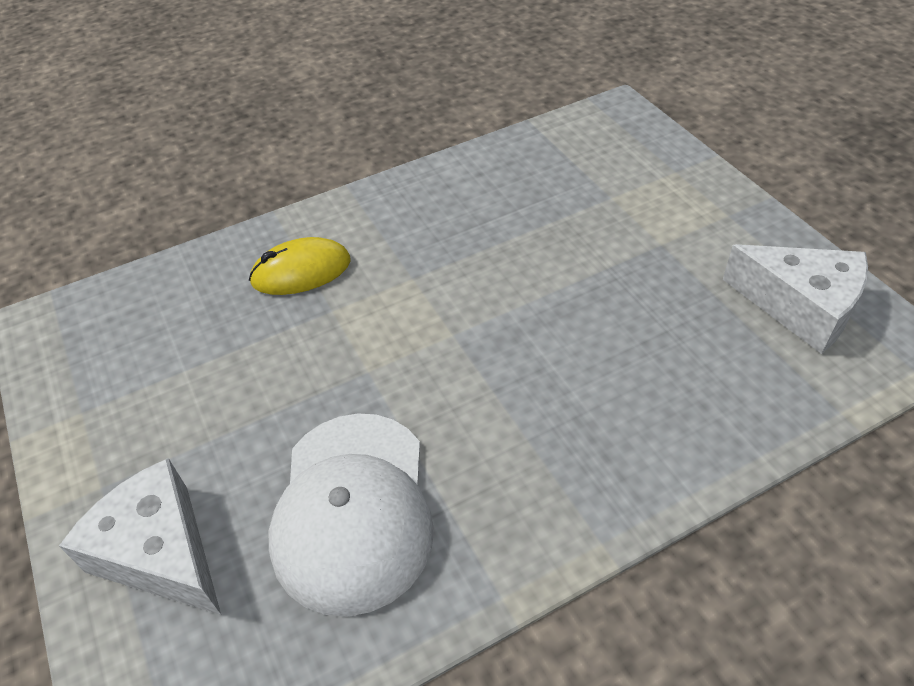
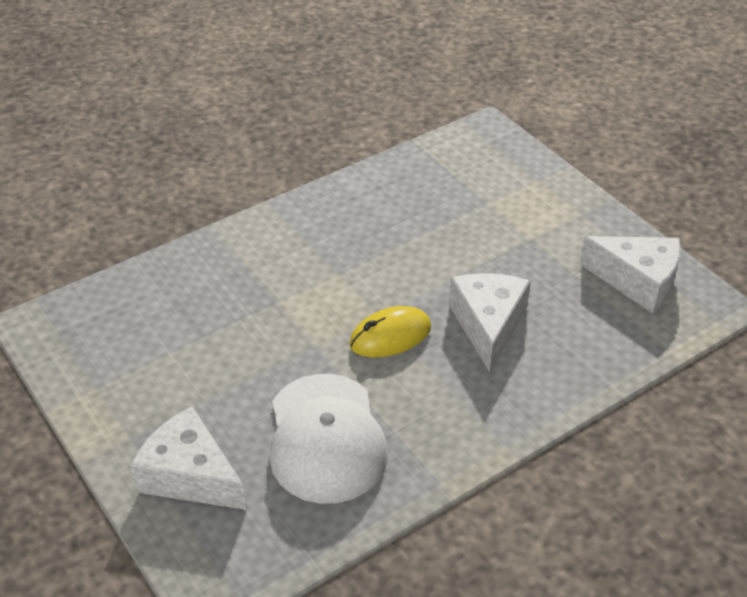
camera: 10 degrees left, 5 degrees down
(301, 271) = (246, 273): yellow mouse -> yellow mouse (390, 336)
(594, 357) = (488, 325): none -> white cheese

